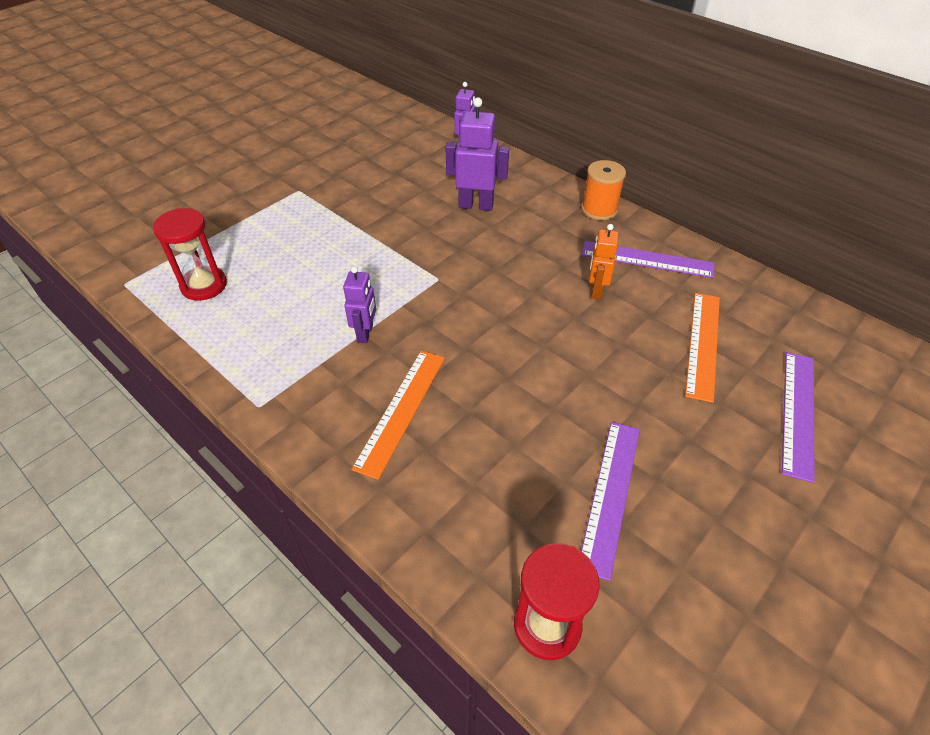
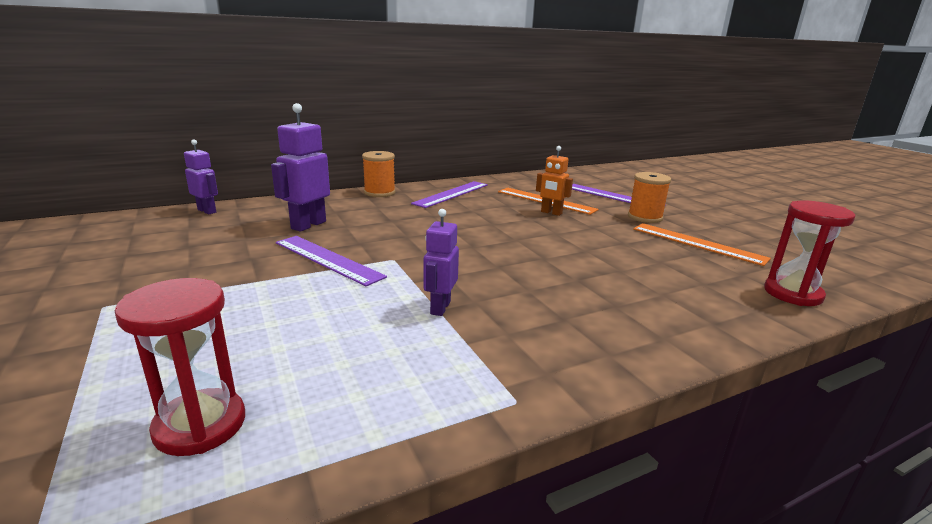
camera: 70 degrees left, 25 degrees down
(365, 333) = (440, 308): purple robot -> purple robot turned 105 degrees counterclockwise
(401, 410) = (564, 308): orange ruler -> orange ruler (697, 243)
(596, 291) = (470, 212): orange robot -> orange robot (551, 213)
(610, 494) = (673, 251): purple ruler -> purple ruler (327, 259)
(727, 458) = (645, 217): none -> orange spool

